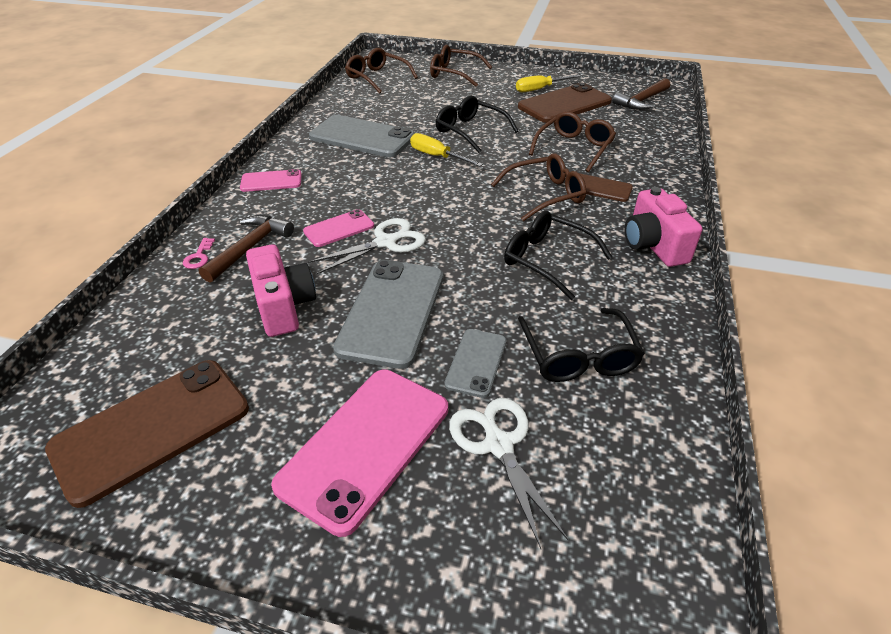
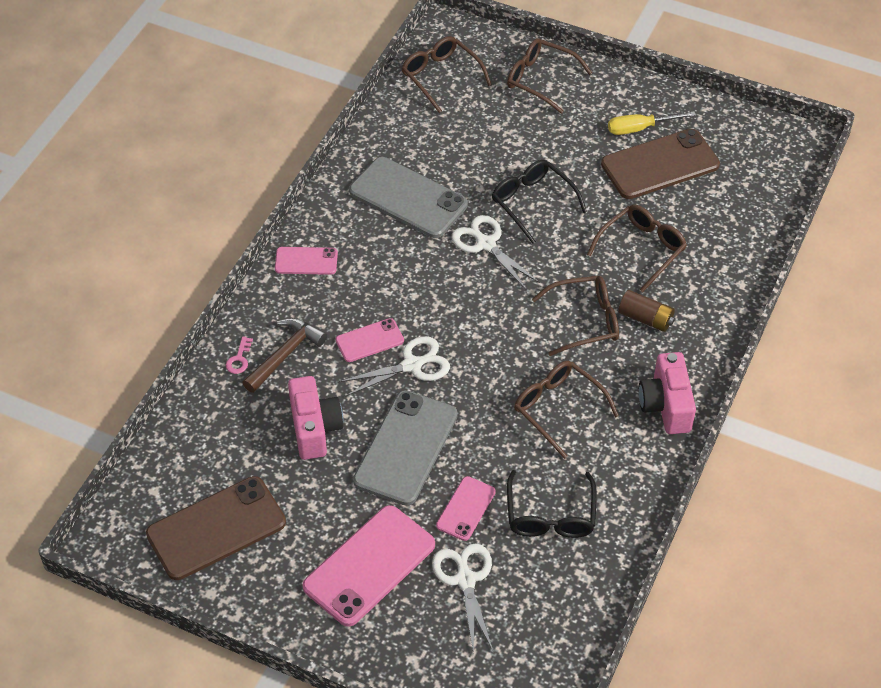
camera: 10 degrees right, 10 degrees up
(437, 156) = (486, 244): yellow screwdriver -> white scissors
(476, 362) = (465, 508): grey phone -> pink phone
(546, 259) = (557, 408): black glasses -> brown glasses
(600, 188) = (645, 318): brown phone -> brown battery
(641, 101) = (758, 170): brown hammer -> none

